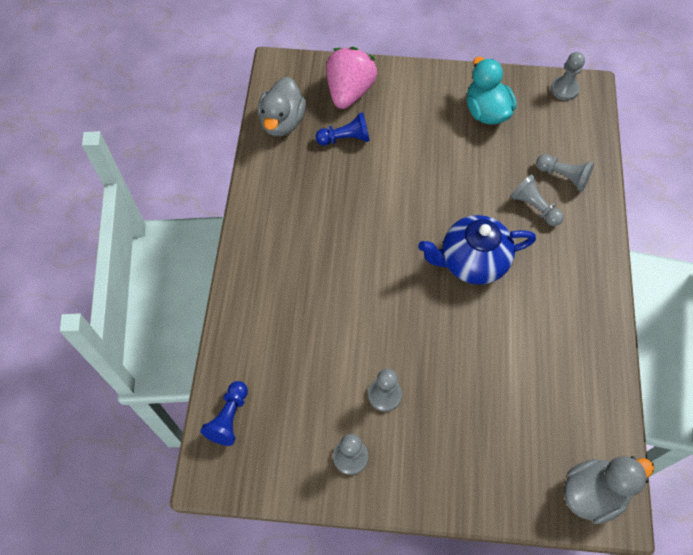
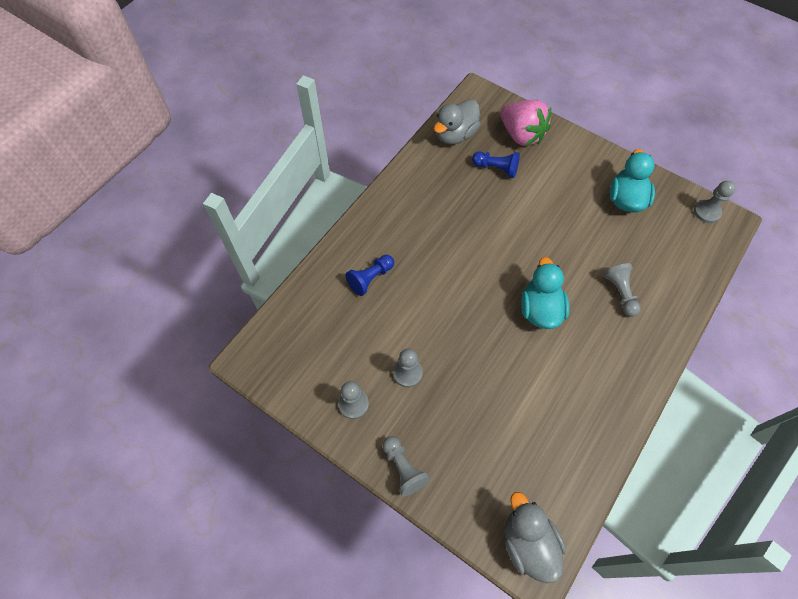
camera: 30 degrees right, 0 degrees up
(229, 418) = (285, 327): blue pawn -> blue pawn (370, 278)
(349, 91) = (521, 135): pink strawberry -> pink strawberry turned 90 degrees clockwise
(472, 261) = (540, 309): blue teapot -> turquoise duck
(563, 176) = (661, 281): grey pawn -> grey pawn (403, 468)
(593, 493) = (528, 542): grey duck -> grey duck turned 120 degrees counterclockwise

